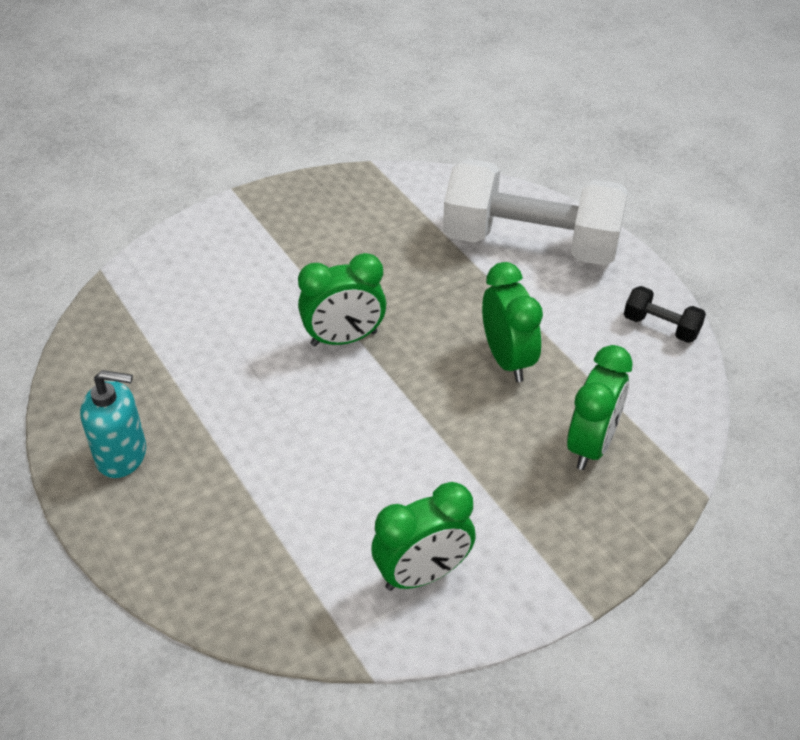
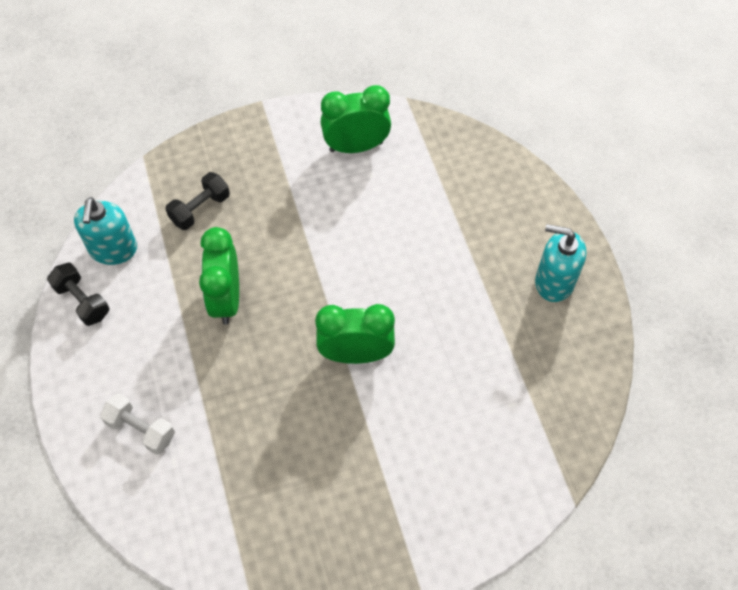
camera: 165 degrees left, 15 degrees up
(531, 244) = (141, 429): white dumbbell -> white dumbbell, size x0.40
(591, 445) = (200, 209): green clock -> black dumbbell
(664, 380) = (113, 249): none -> turquoise soap dispenser

